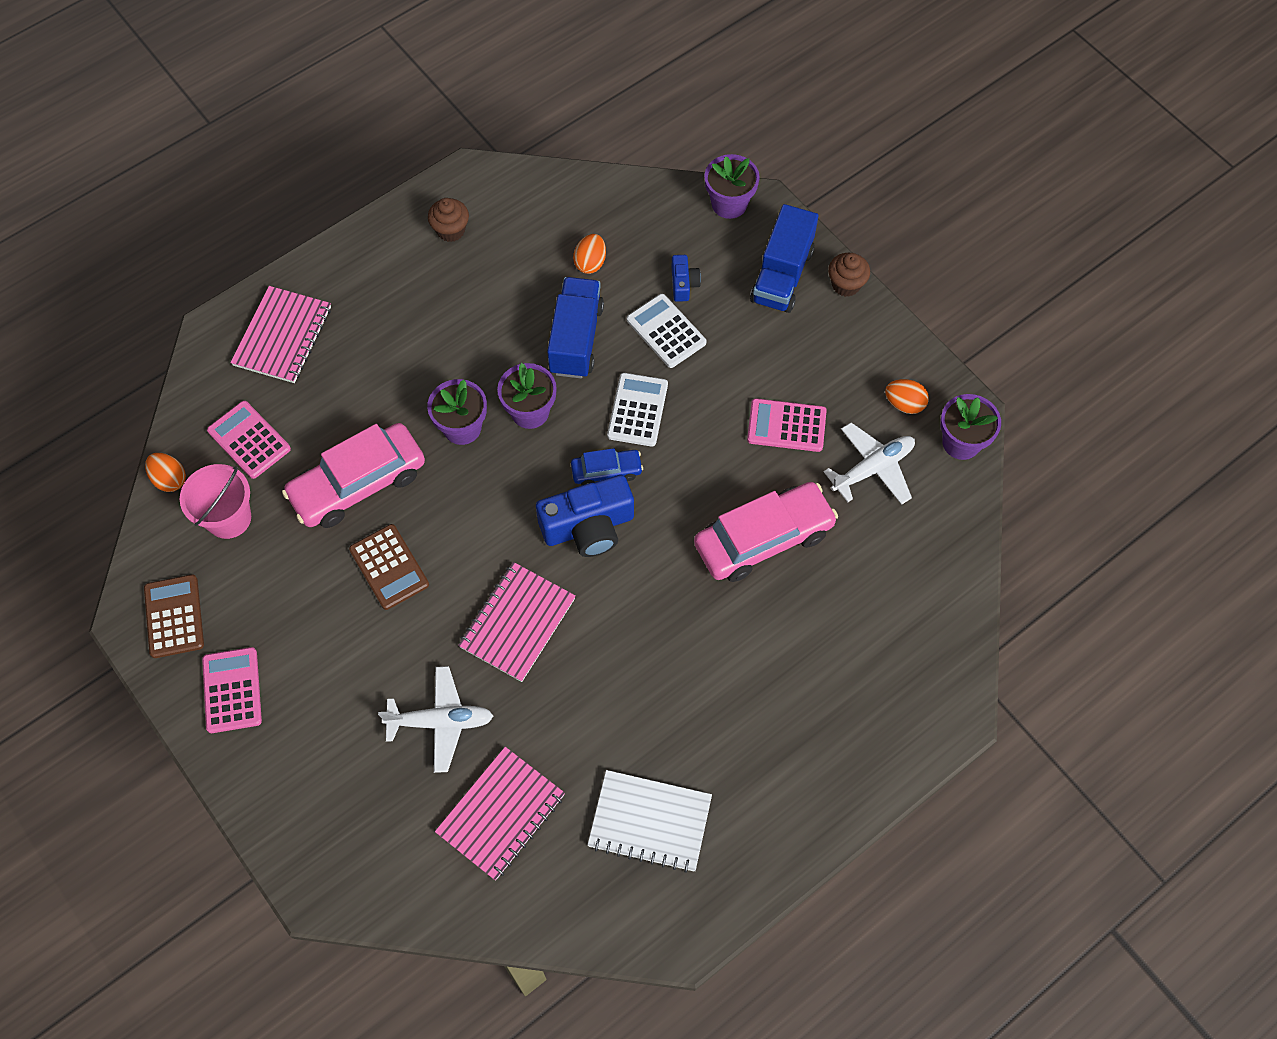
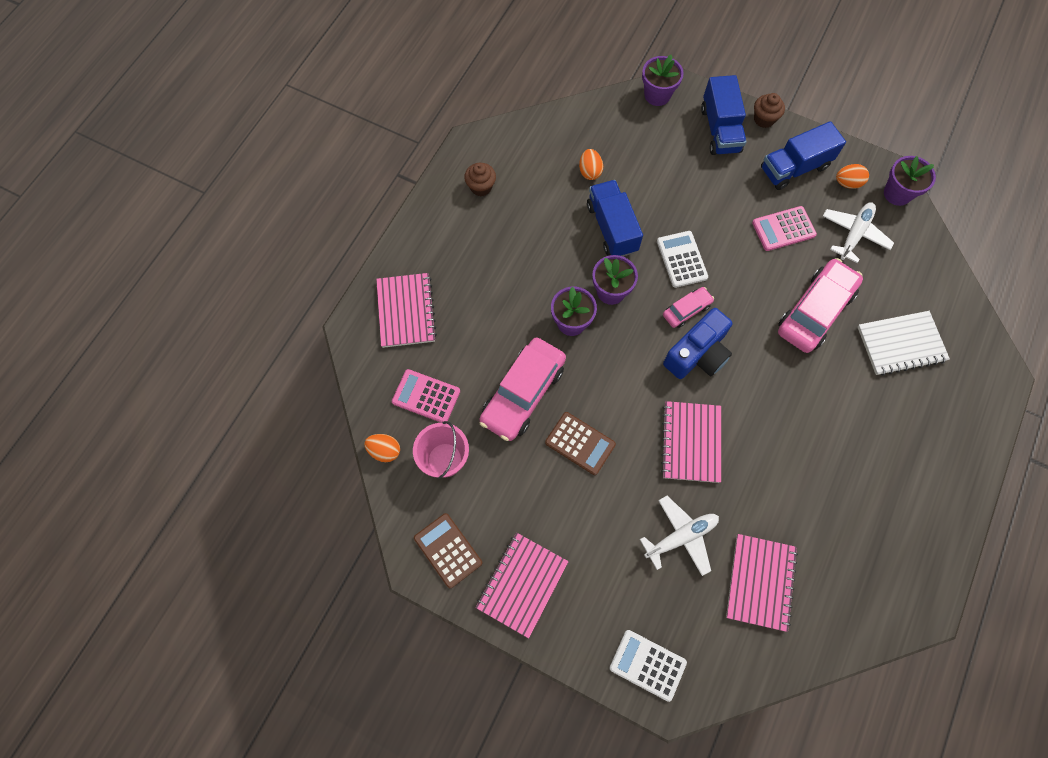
camera: 25 degrees left, 5 degrees up
(232, 690) = (522, 584): pink calculator -> pink notebook
(606, 471) = (686, 310): blue car -> pink car
(650, 822) = (859, 539): white notebook -> white notebook (901, 344)
(666, 331) = (668, 198): white calculator -> white calculator (647, 665)
(683, 284) = (660, 161): blue camera -> none
(847, 358) = (794, 168): none -> blue truck

